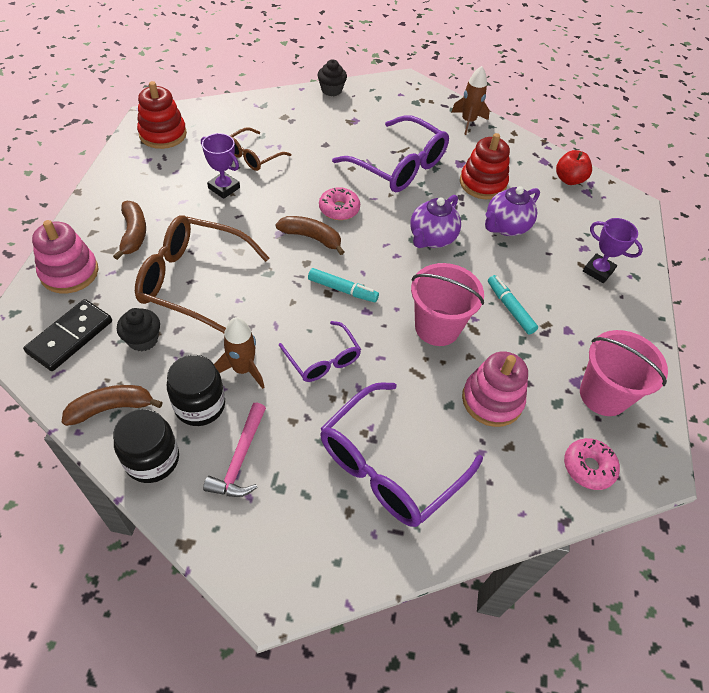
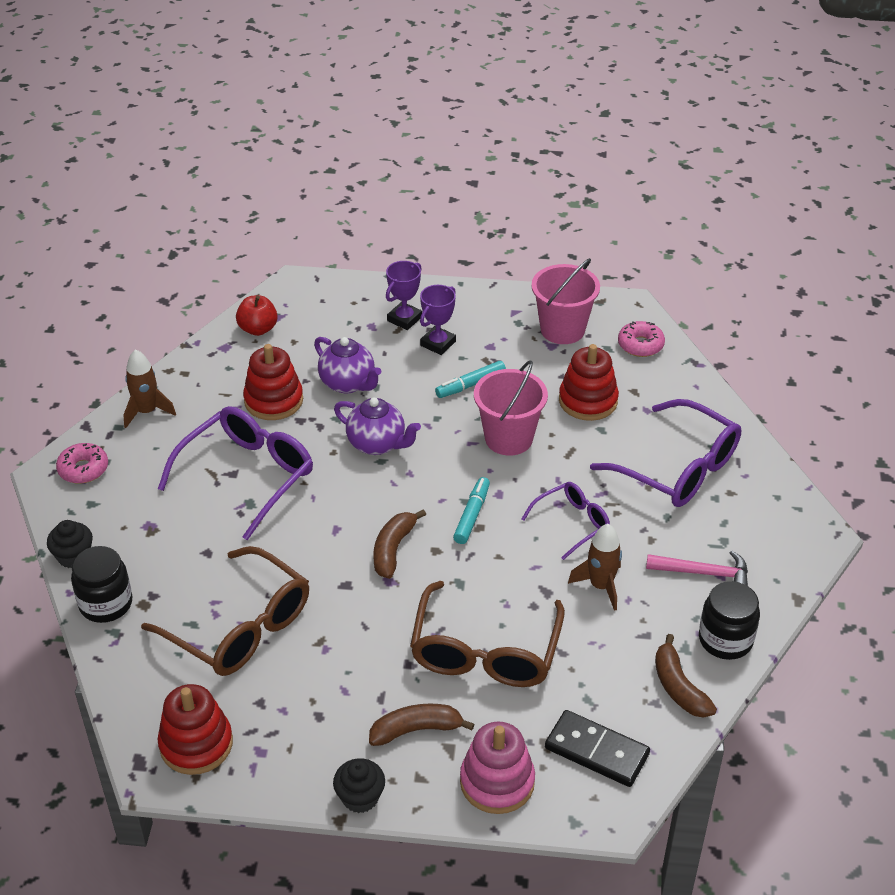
camera: 90 degrees left, 10 degrees down
(143, 339) = (583, 680): black cupcake -> black cupcake (360, 797)
(200, 405) = (654, 614): black jar -> black jar (106, 604)
(224, 188) = (312, 649): purple trophy -> purple trophy (438, 343)
(253, 156) = (240, 627): brown glasses -> brown glasses, size x1.79
(339, 209) = (338, 528): pink donut -> pink donut (83, 469)
(492, 400) = (588, 401): pink stacking toy -> red stacking toy

